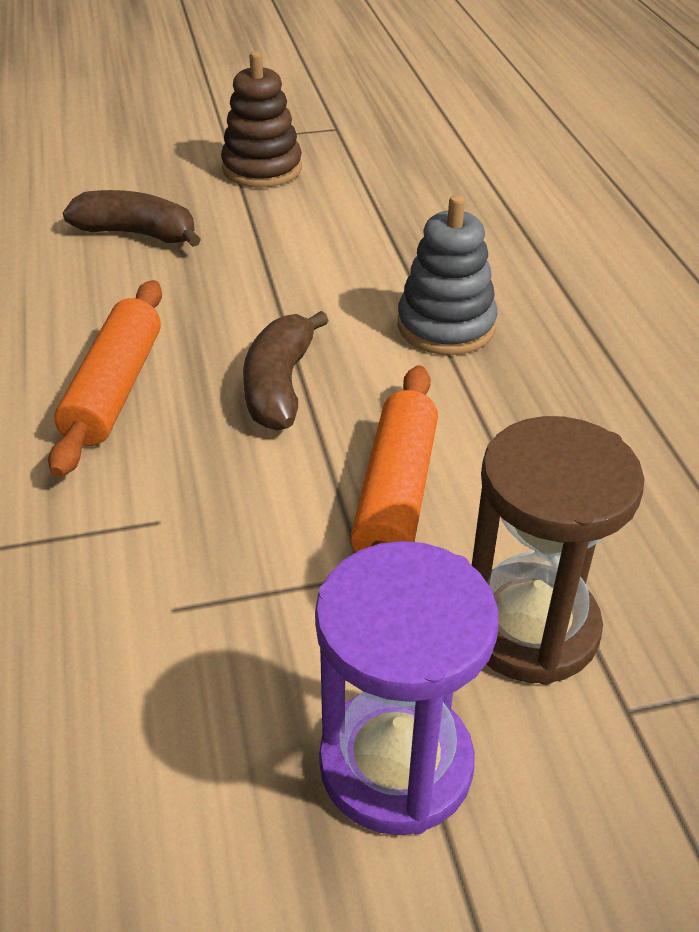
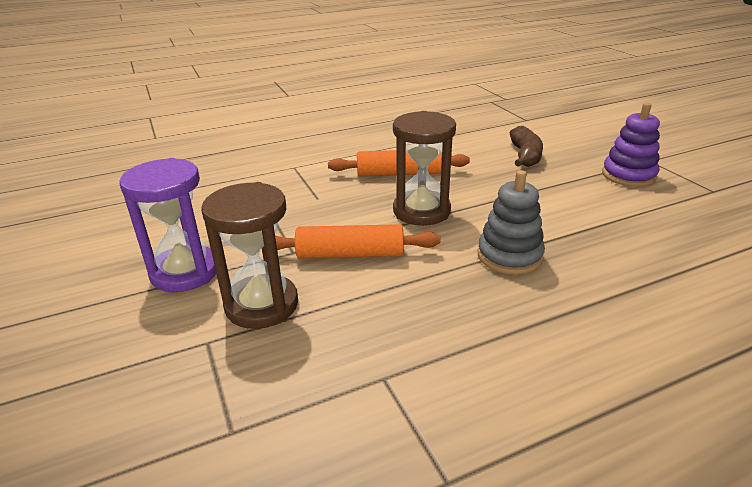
camera: 80 degrees right, 10 degrees down
(262, 169) = (628, 175): brown stacking toy -> purple stacking toy
(279, 386) = (421, 211): brown banana -> brown hourglass

